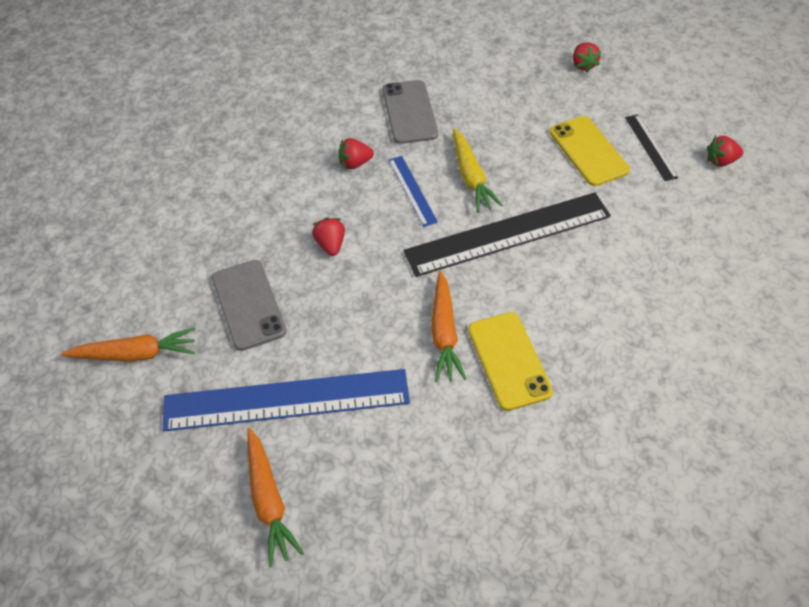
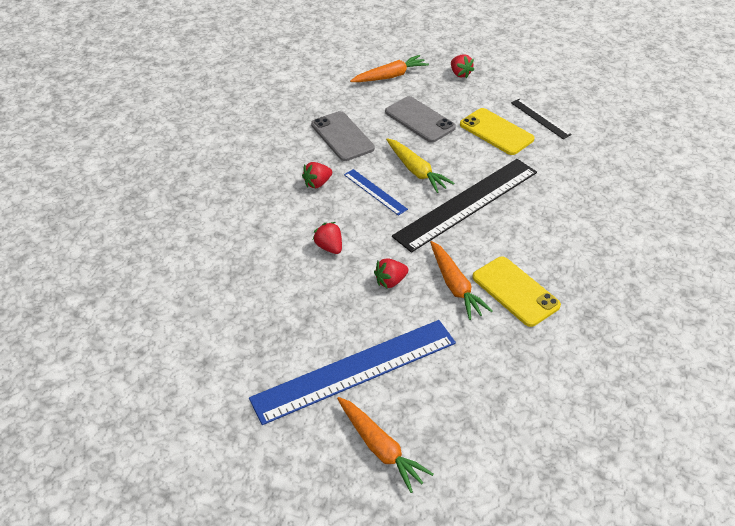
camera: 20 degrees left, 10 degrees down
(136, 353) = (205, 374): orange carrot -> orange carrot (390, 76)
(248, 304) = (284, 309): grey phone -> grey phone (419, 120)
(720, 161) = (595, 116): red strawberry -> red strawberry (390, 281)

